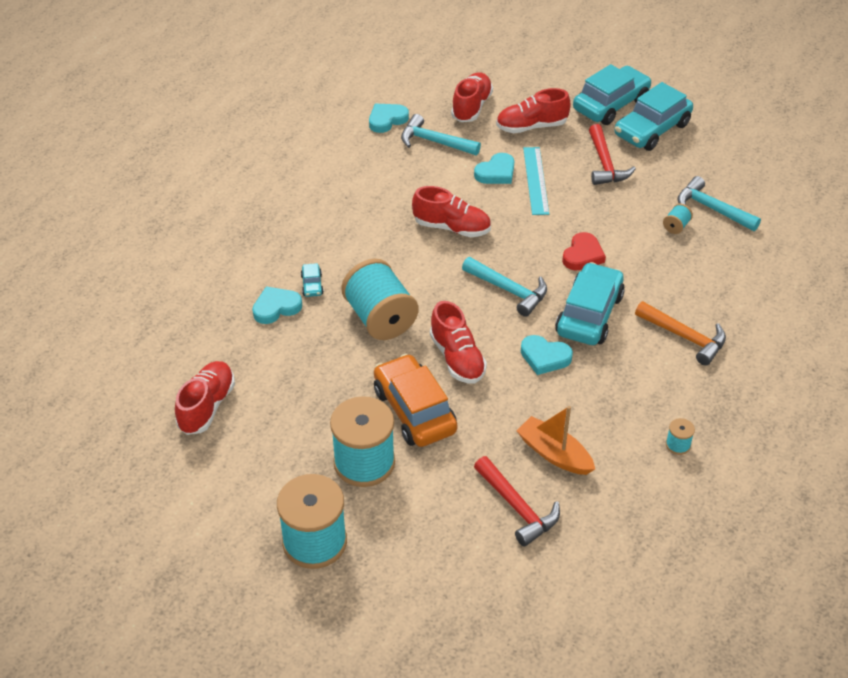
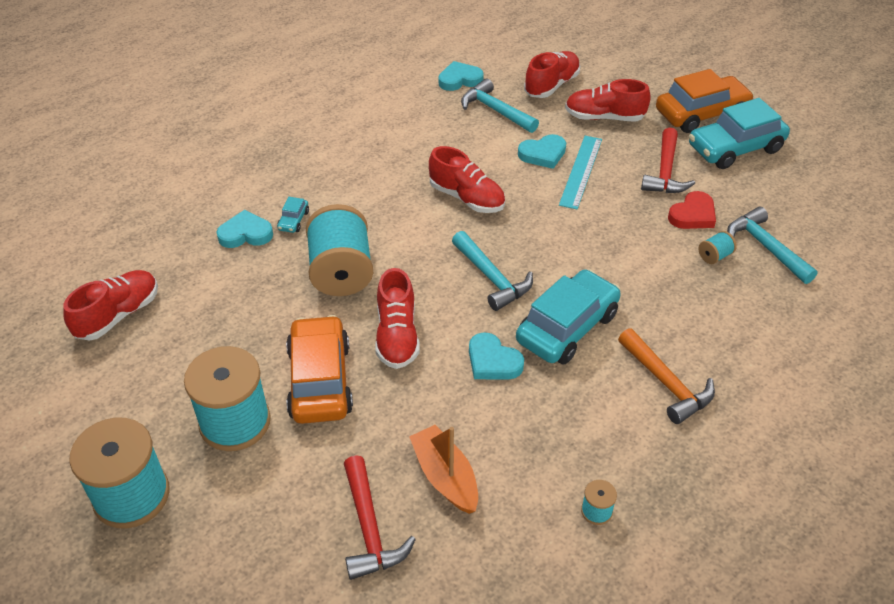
camera: 20 degrees right, 0 degrees up
(583, 255) = (592, 261): red heart -> red heart (693, 215)
(611, 105) = (701, 114): turquoise car -> orange car

